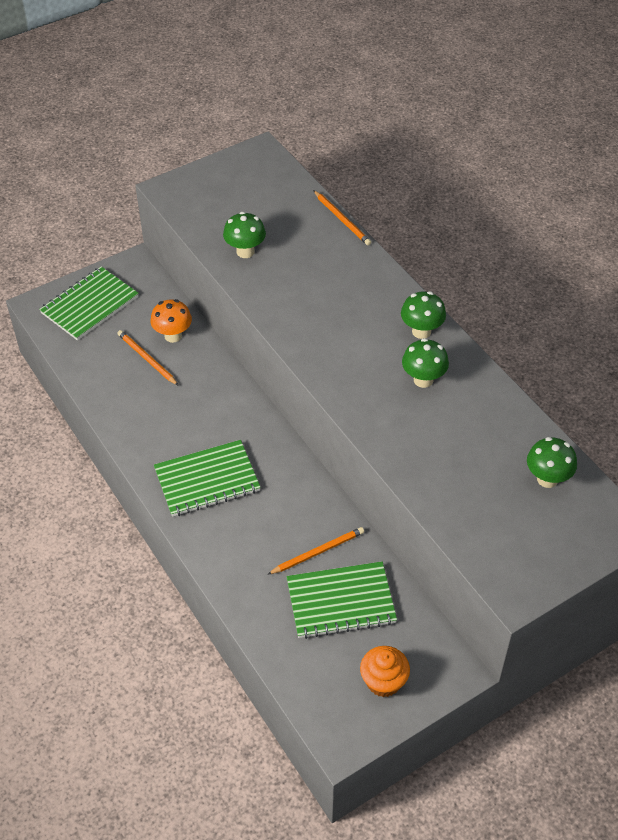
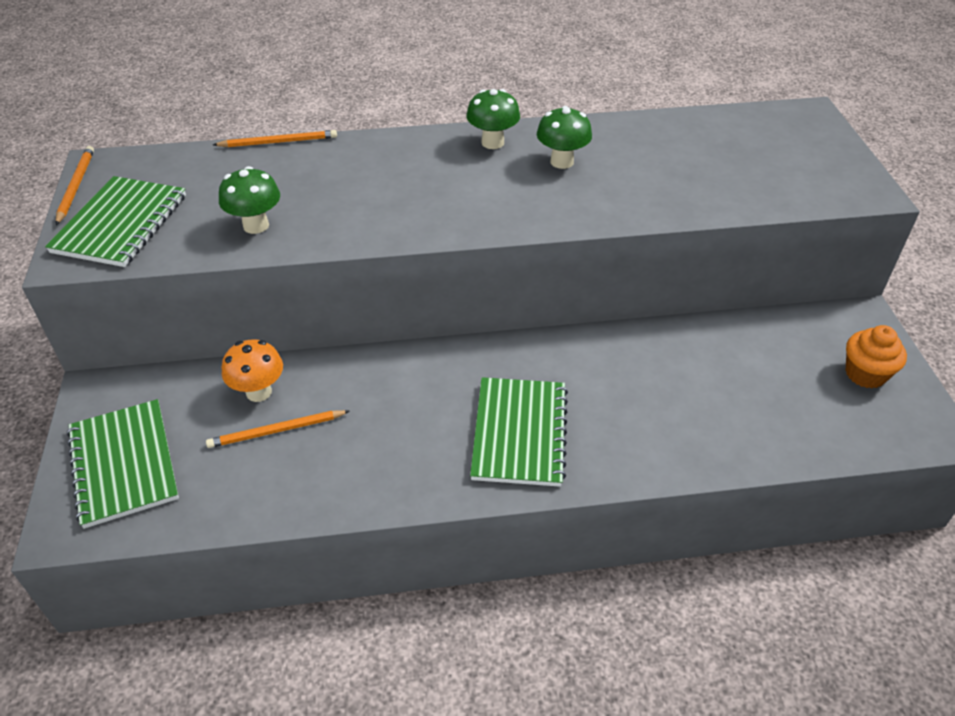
camera: 65 degrees left, 5 degrees down
(318, 552) = (675, 369): orange pencil -> orange pencil (76, 186)
(341, 602) = (750, 372): green notebook -> green notebook (121, 224)
(547, 479) = (734, 132): green mushroom -> none

